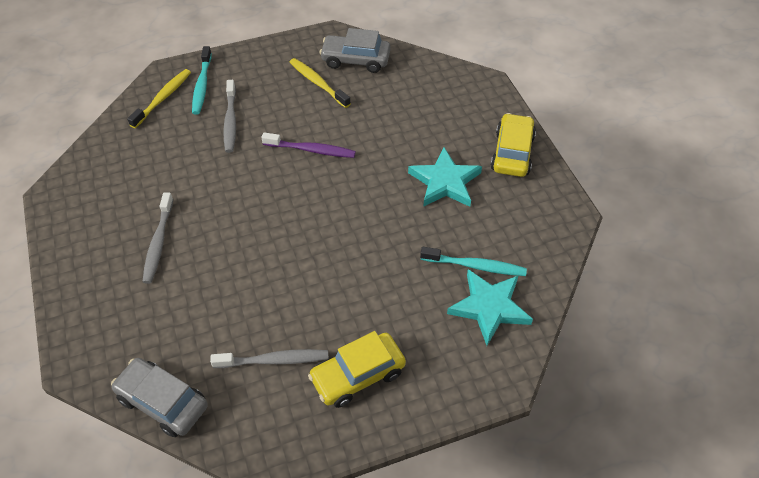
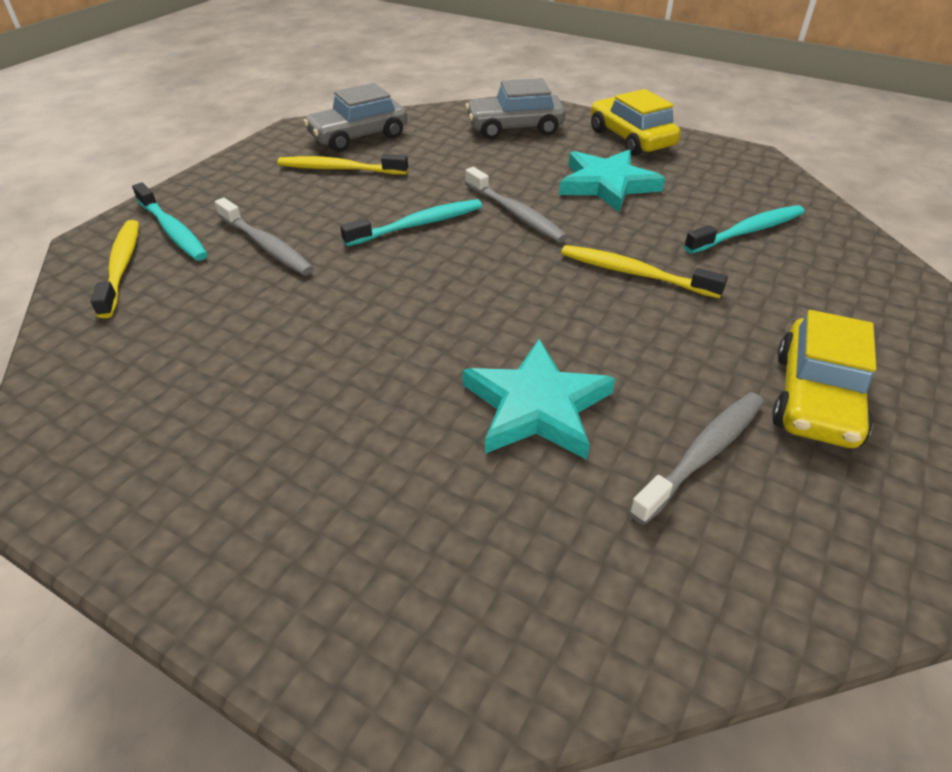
camera: 40 degrees left, 10 degrees down
(158, 242) = (330, 425): grey toothbrush -> grey toothbrush (515, 213)
(163, 402) = (640, 637): grey car -> grey car (515, 128)
(311, 150) = (417, 225): purple toothbrush -> turquoise toothbrush
(375, 252) = (635, 274): none -> yellow toothbrush
(489, 307) = (817, 255): turquoise star -> turquoise star (536, 406)

